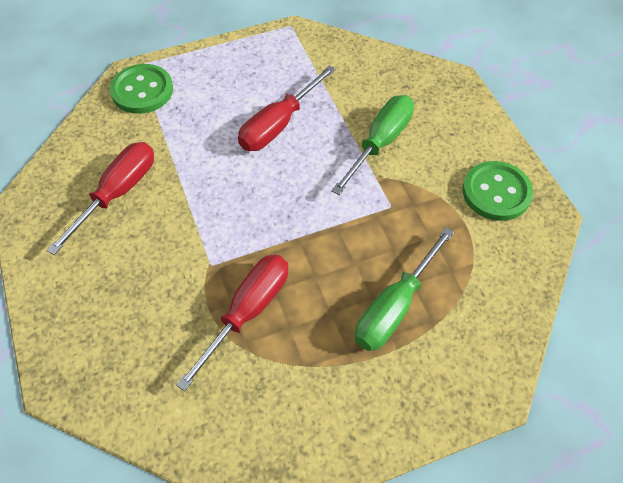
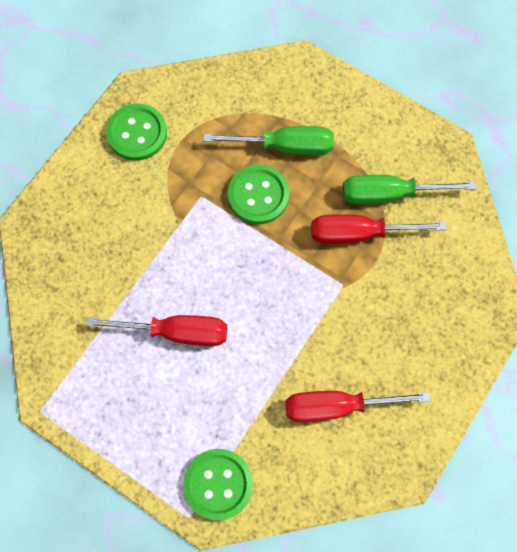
camera: 125 degrees left, 15 degrees up
(356, 251) = (258, 195): none -> green button
(380, 143) = (142, 240): green screwdriver -> green screwdriver (390, 194)

